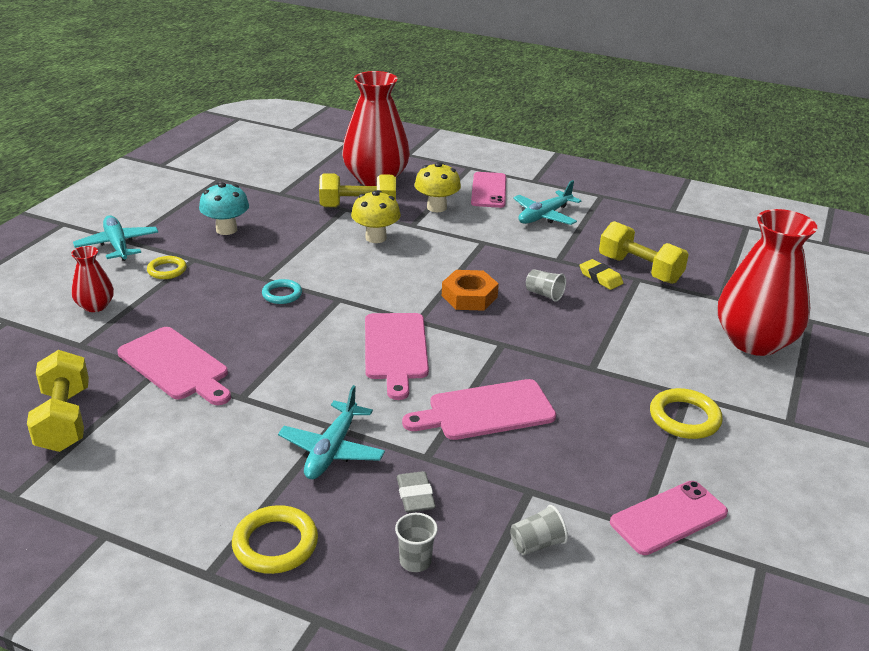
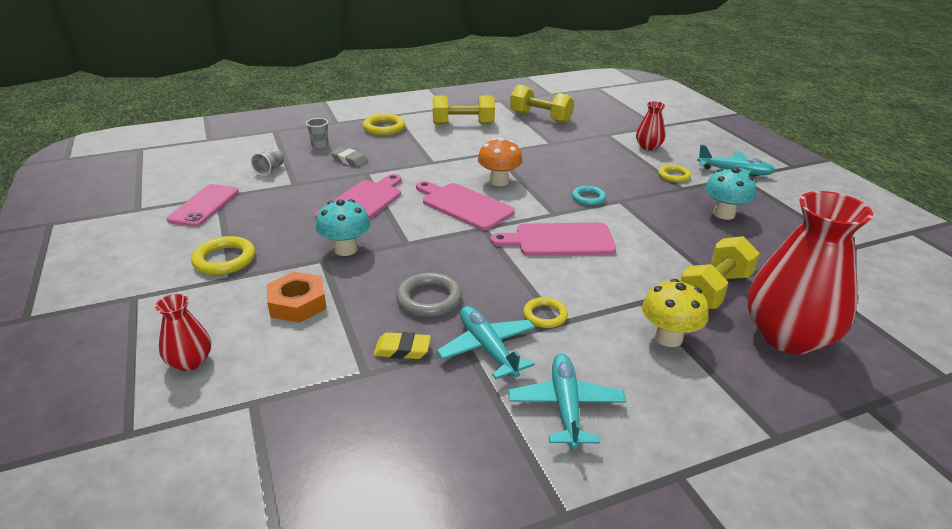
camera: 135 degrees right, 0 degrees up
(176, 366) = (549, 147): pink cutting board -> pink cutting board (559, 240)
(315, 356) = (499, 181): none -> orange mushroom
(332, 450) = (414, 156): turquoise plane -> turquoise plane (487, 348)
(376, 238) = (635, 270): yellow mushroom -> none
(469, 296) = (480, 263): orange nut -> orange nut (297, 303)
(484, 248) = (545, 315): none -> yellow ring
(488, 190) = (682, 407): pink phone -> none
(544, 294) = (429, 299): grey cup -> grey ring
(561, 366) = (346, 249): none -> turquoise mushroom
(639, 269) = (374, 388): yellow dumbbell -> yellow dumbbell (463, 124)
(754, 341) = (190, 362): red vase -> red vase, size x0.47

